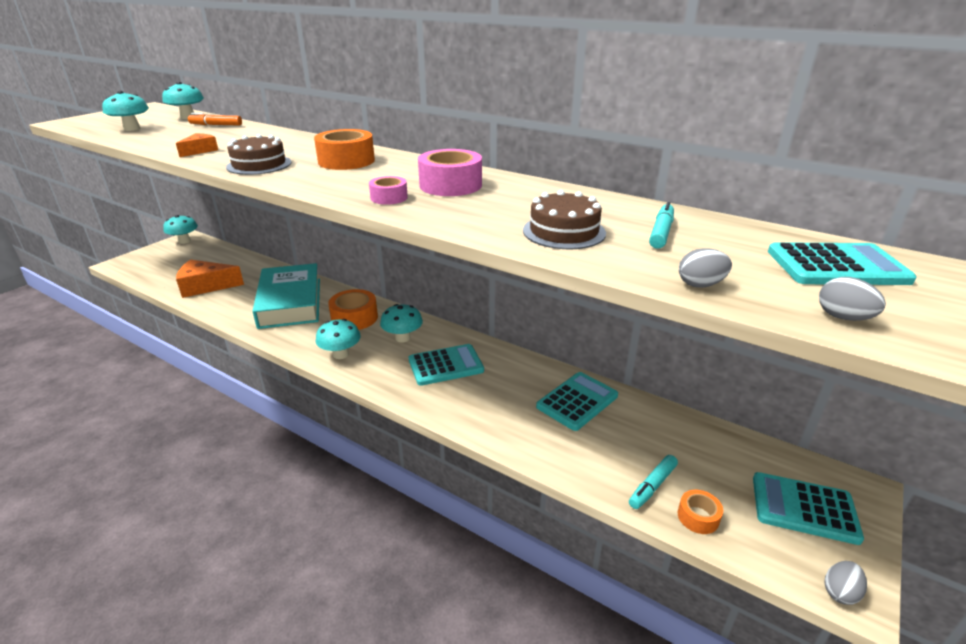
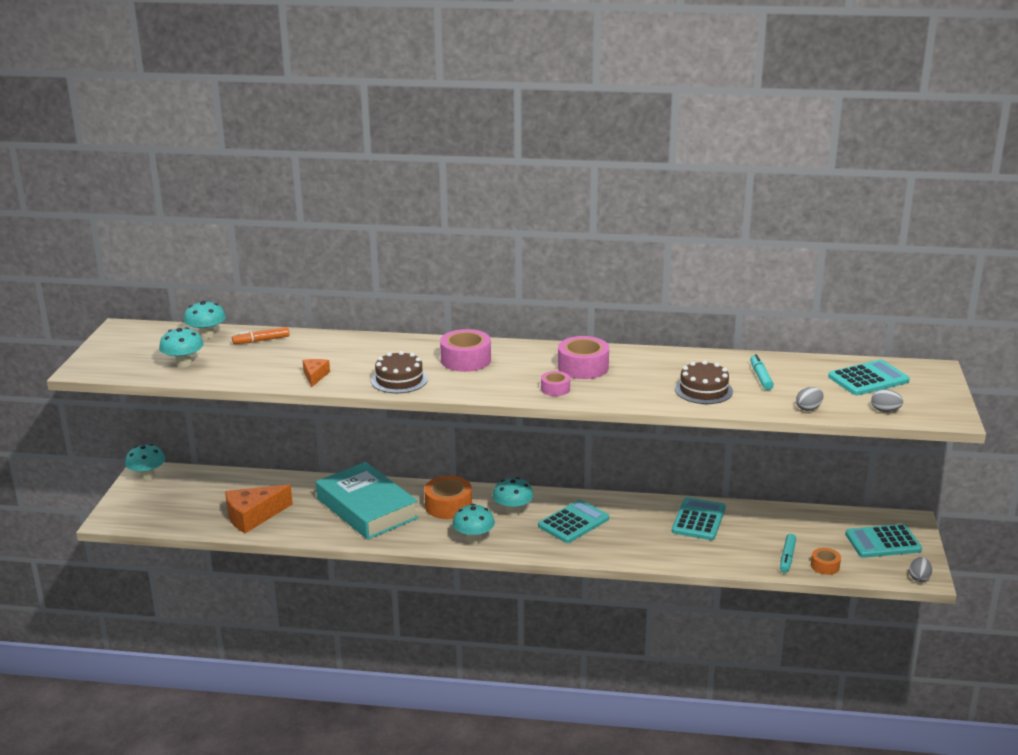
camera: 25 degrees left, 5 degrees down
(346, 161) = (465, 360): orange tape -> pink tape

